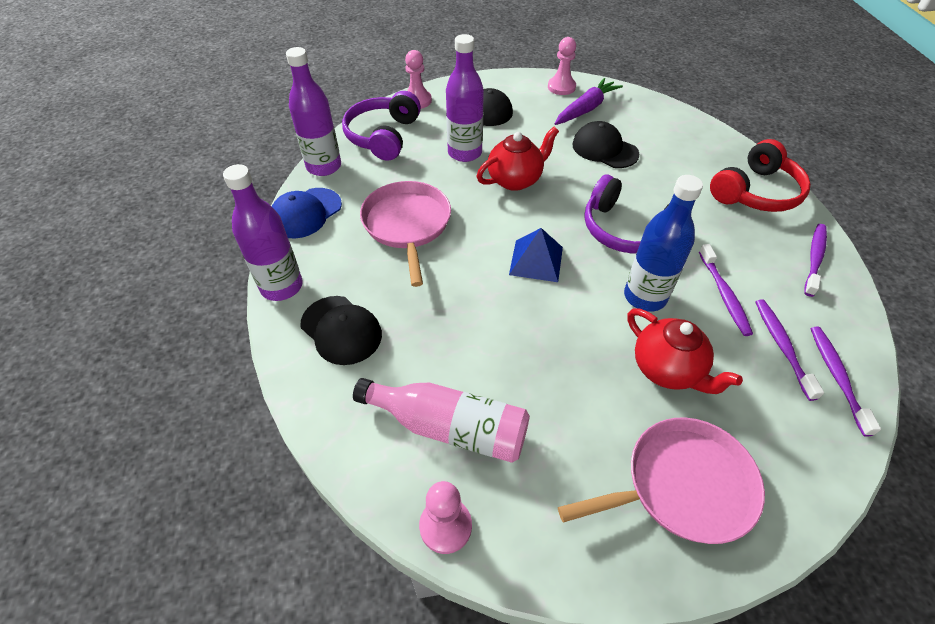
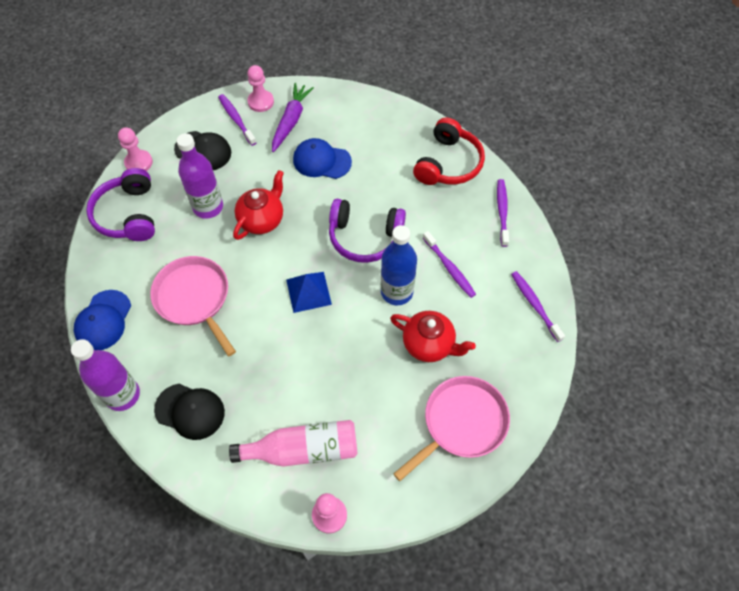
camera: 25 degrees left, 10 degrees up
(324, 166) = (92, 267): purple bottle -> none
(604, 149) = (321, 161): black cap -> blue cap
(782, 346) = (496, 295): purple toothbrush -> purple toothbrush (236, 119)

